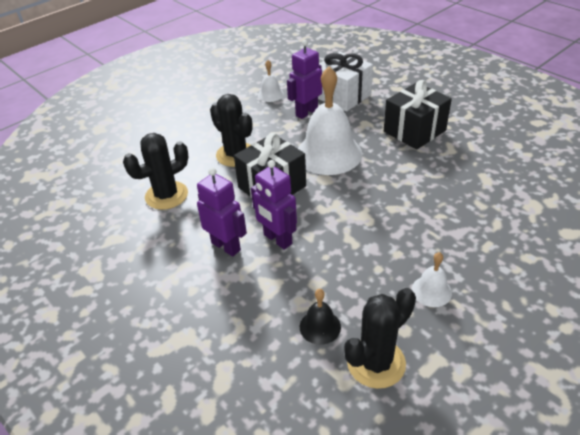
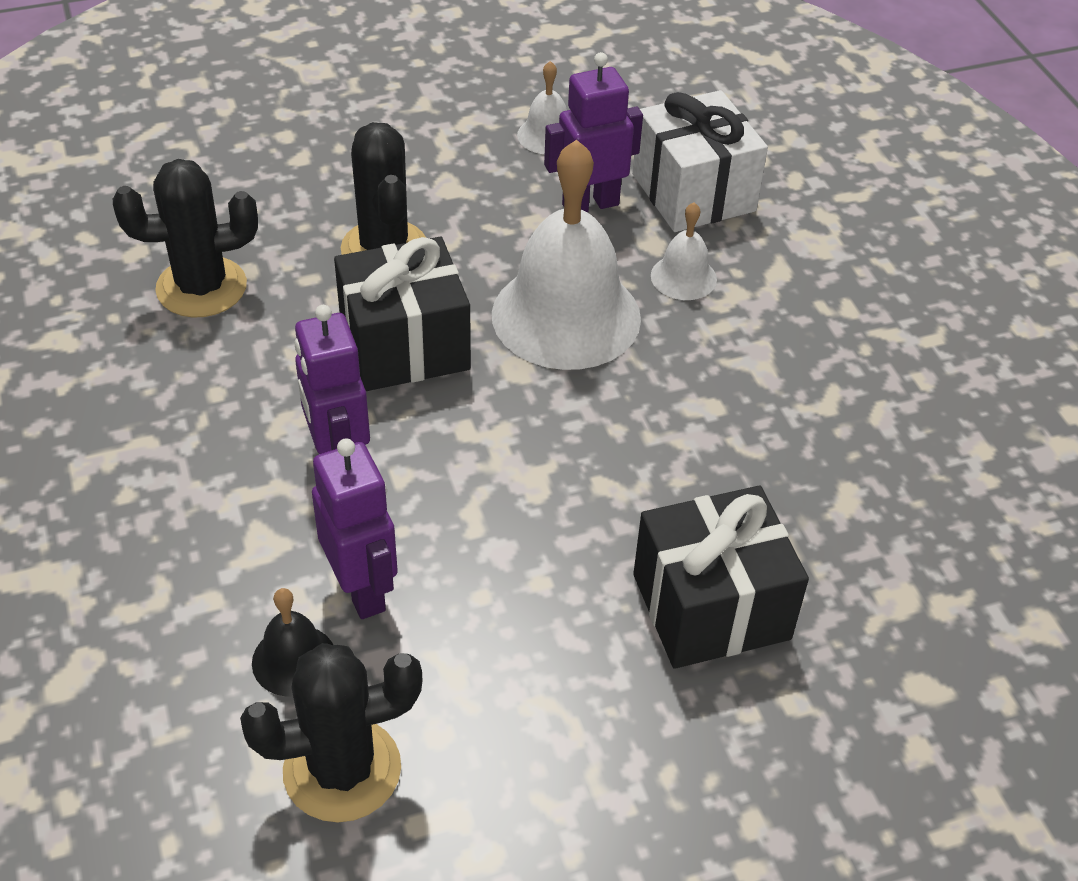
camera: 20 degrees right, 5 degrees up
(226, 246) = (238, 434): purple robot -> purple robot (362, 589)
(414, 131) = (783, 332): black gift -> black gift (711, 607)
(431, 291) = (546, 683): white bell -> white bell (683, 277)

